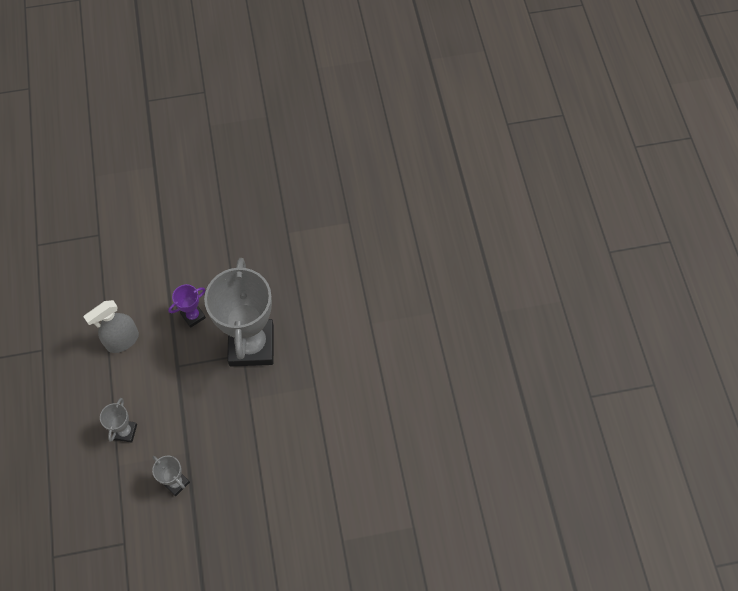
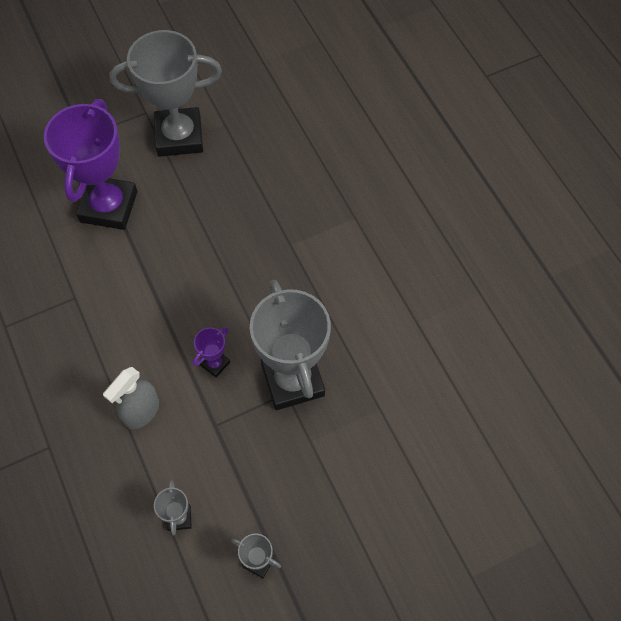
camera: 15 degrees left, 0 degrees up
(149, 165) = (109, 206): none -> purple trophy
(225, 118) = (179, 136): none -> grey trophy

